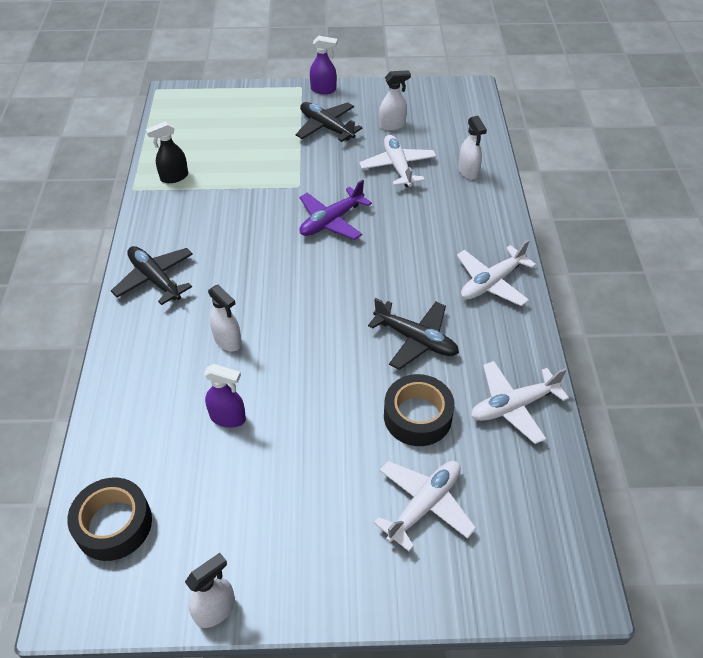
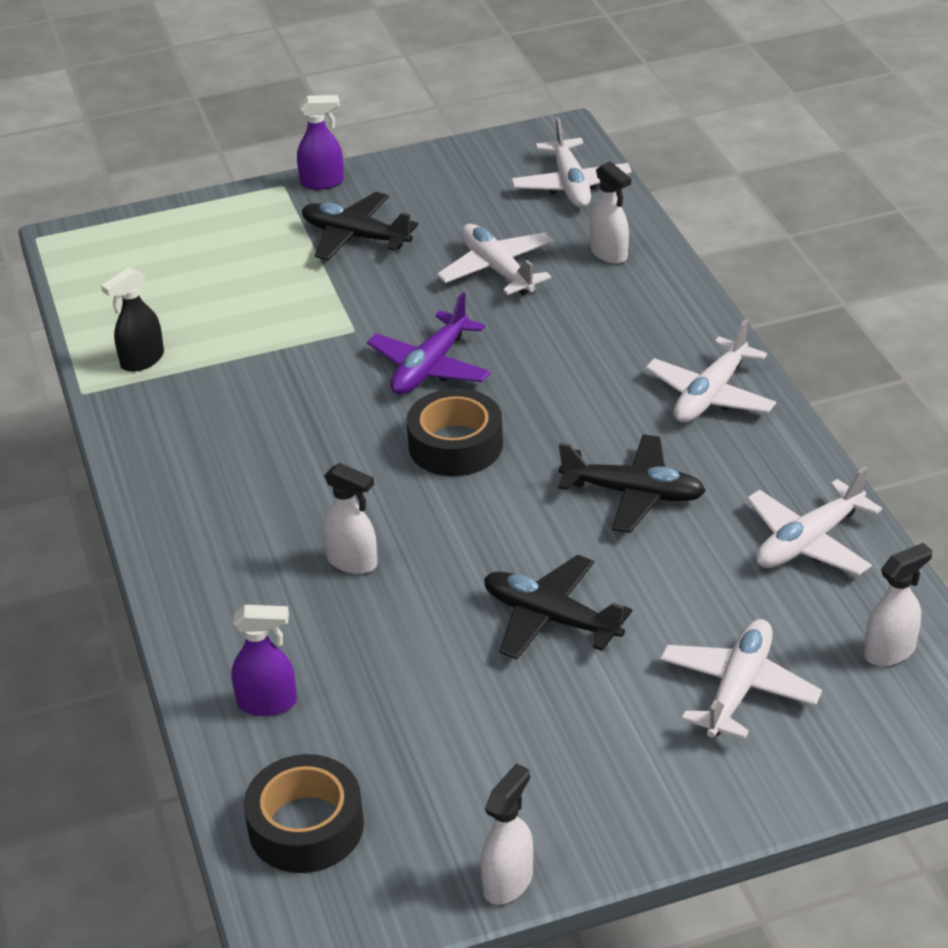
camera: 15 degrees left, 10 degrees down
(155, 279) = (192, 508): black plane -> black plane (550, 618)
(228, 418) = (405, 657): purple spray bottle -> purple spray bottle (268, 703)
(392, 125) = (460, 212): white spray bottle -> white spray bottle (890, 651)
(417, 416) = (680, 587): black tape -> black tape (455, 445)
(464, 122) = (571, 185): none -> white plane

